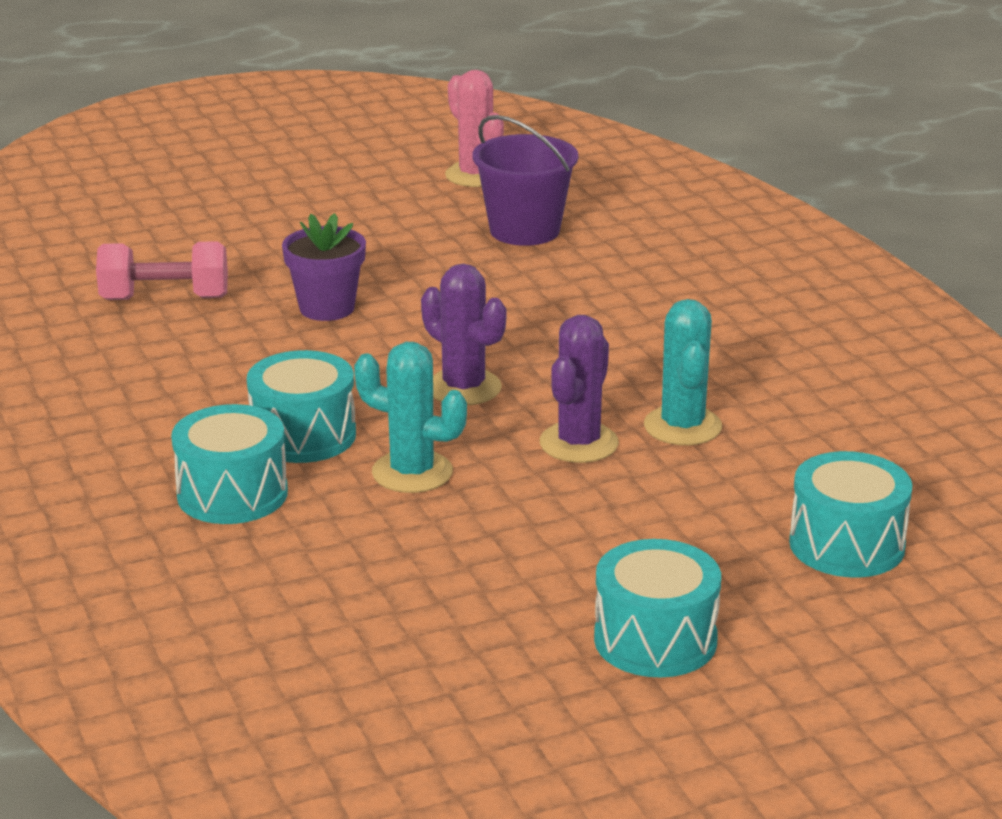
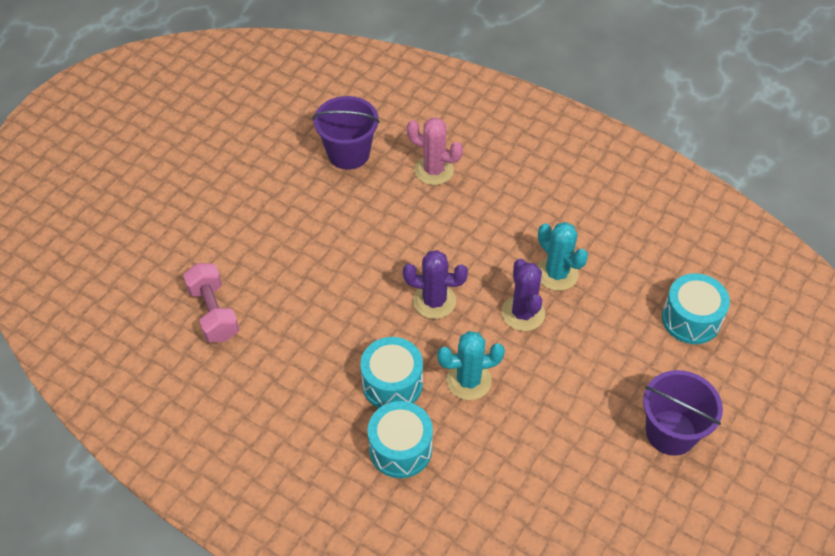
camera: 35 degrees left, 25 degrees up
(165, 298) = (213, 313): pink dumbbell -> pink dumbbell turned 75 degrees counterclockwise
(327, 308) = (308, 274): purple flower pot -> none
(475, 175) = (279, 116): pink cactus -> pink cactus (434, 170)
(655, 640) = (671, 432): turquoise drum -> purple bucket

